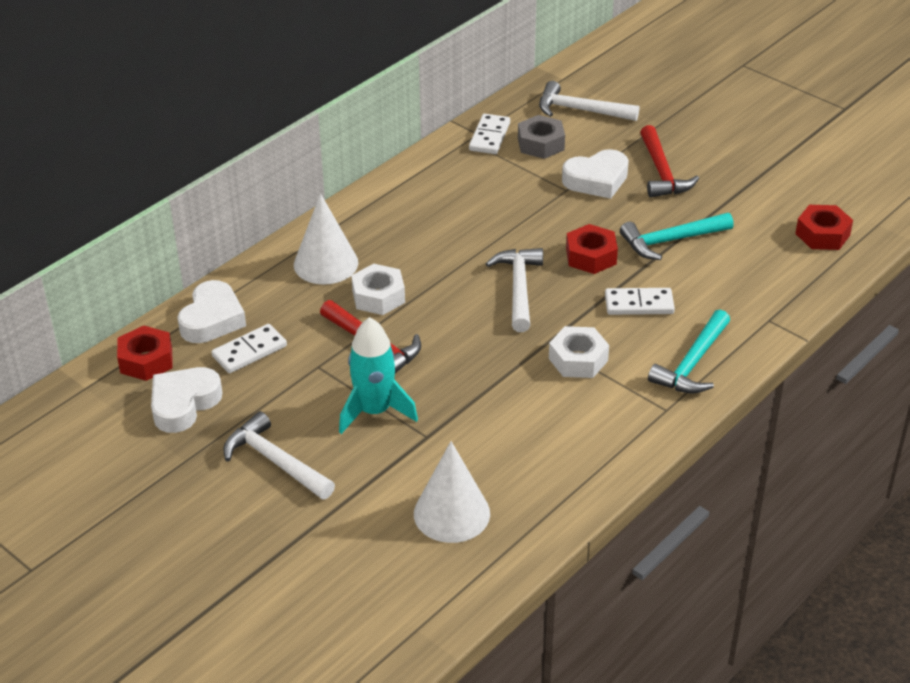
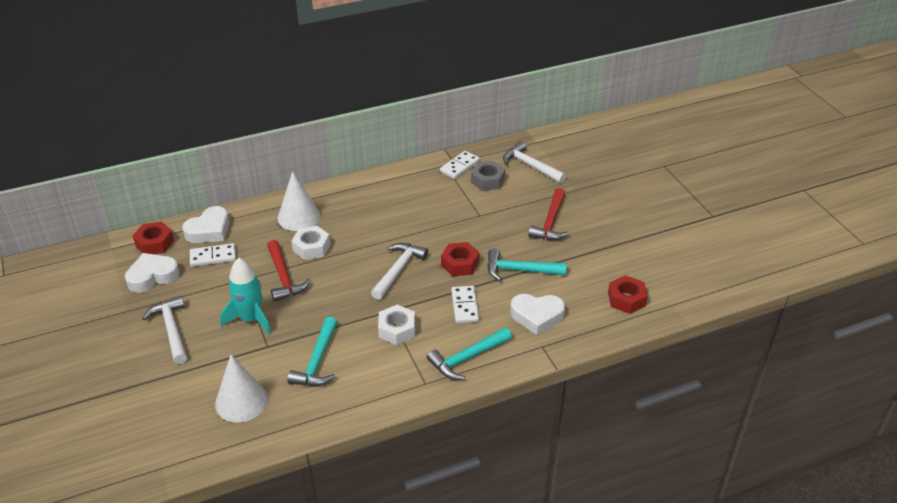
camera: 25 degrees right, 0 degrees up
(509, 431) = (317, 361): none -> turquoise hammer
(596, 180) = (504, 215): white heart -> white heart (537, 316)
(639, 304) = (464, 306): white domino -> white domino turned 60 degrees clockwise

